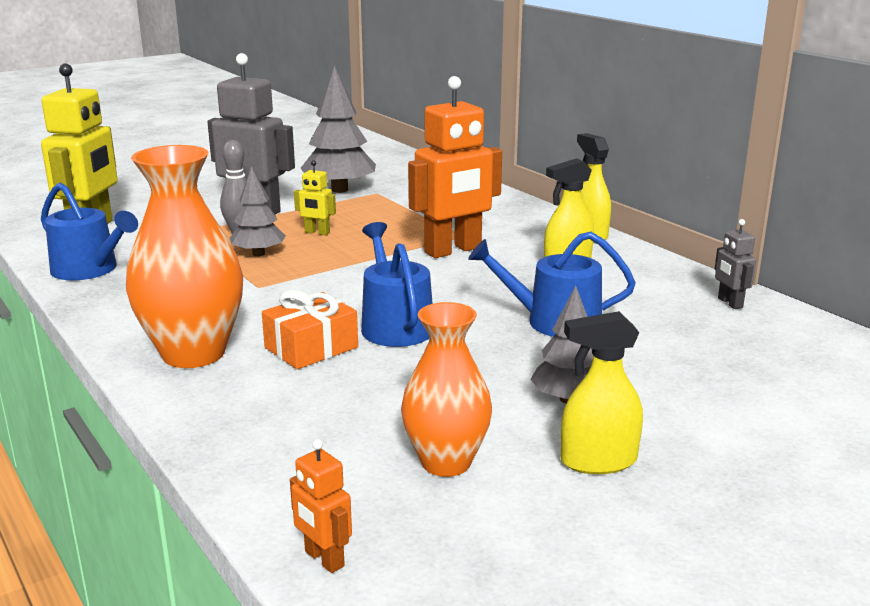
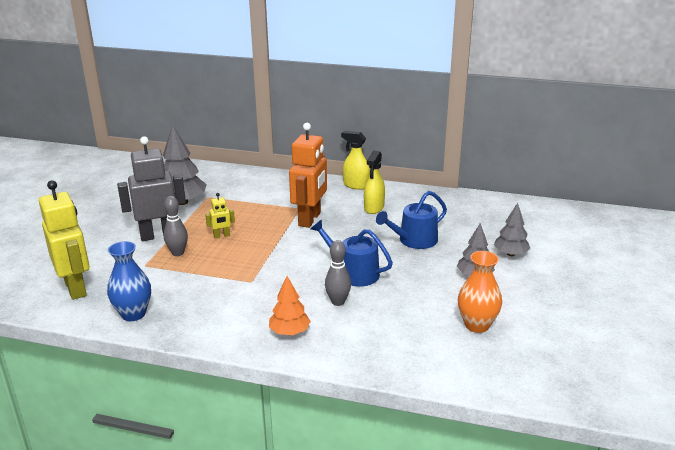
camera: 40 degrees left, 5 degrees up
(89, 270) = (133, 314): blue watering can -> blue vase
(193, 353) = (289, 332): orange vase -> orange tree
(258, 254) = (214, 262): grey tree -> grey tree (510, 254)
(311, 347) = (338, 302): orange gift -> grey bowling pin
(324, 559) = (500, 385): orange robot -> none
(598, 461) = (522, 297): yellow spray bottle -> none
(729, 303) = (462, 201): grey robot -> none

